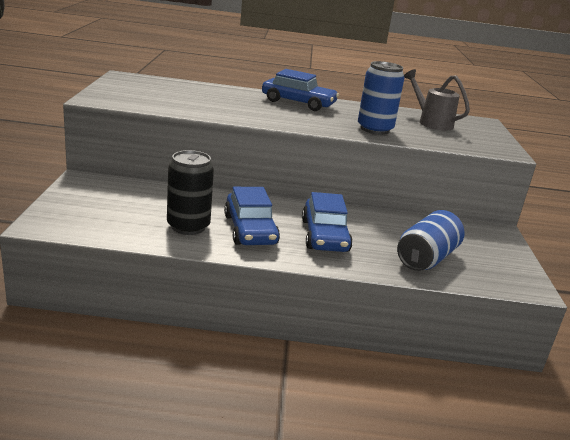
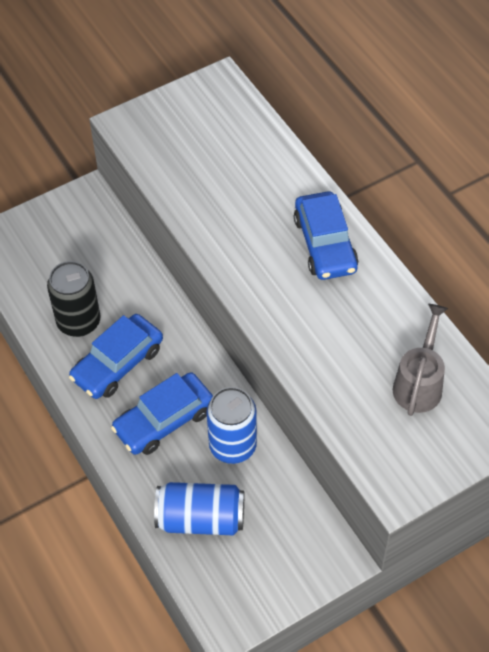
camera: 60 degrees right, 30 degrees up
(375, 129) = (315, 349): blue can -> blue can (232, 446)

